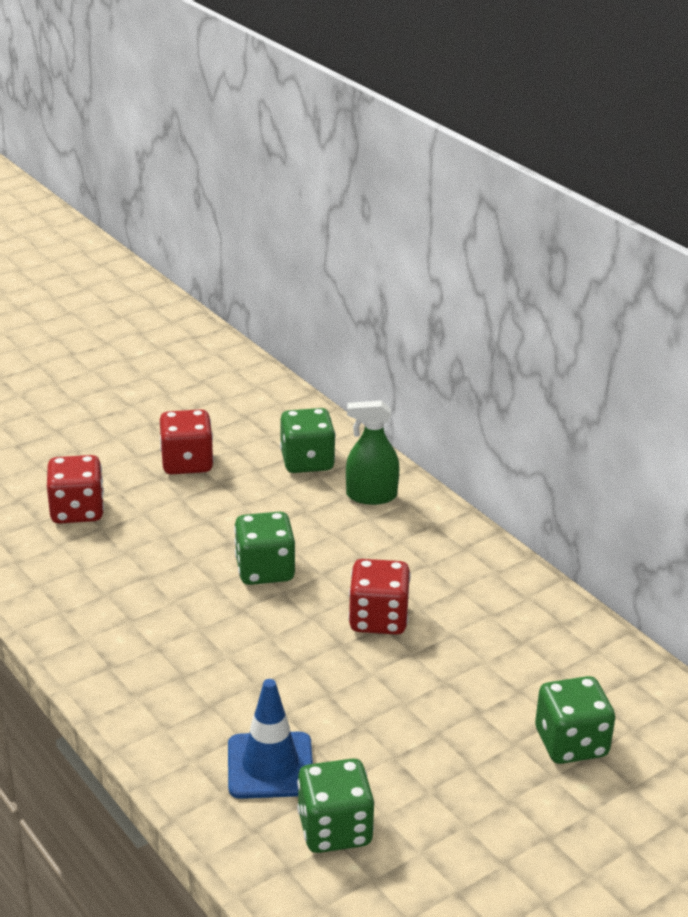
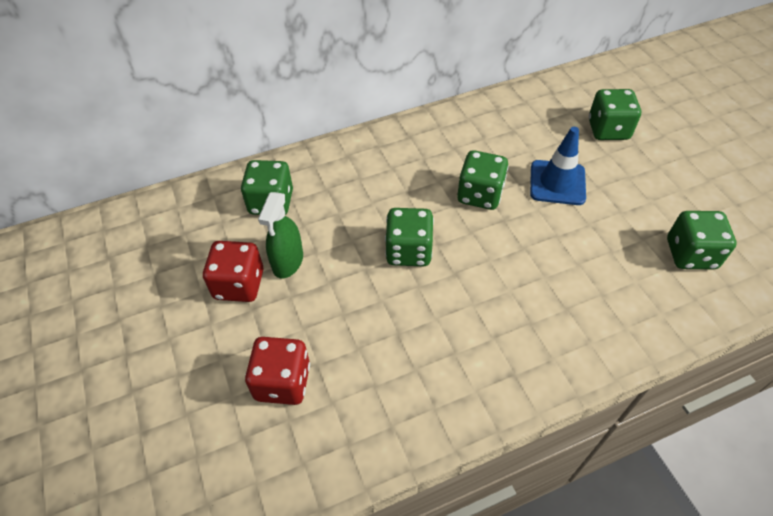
camera: 75 degrees left, 20 degrees up
(270, 766) = (631, 280): blue traffic cone -> blue traffic cone (557, 183)
(371, 496) = (332, 172): green spray bottle -> green spray bottle (288, 262)
(378, 619) = (480, 195): red dice -> green dice

